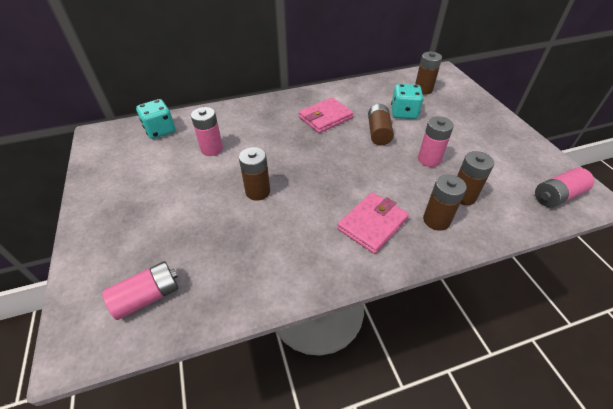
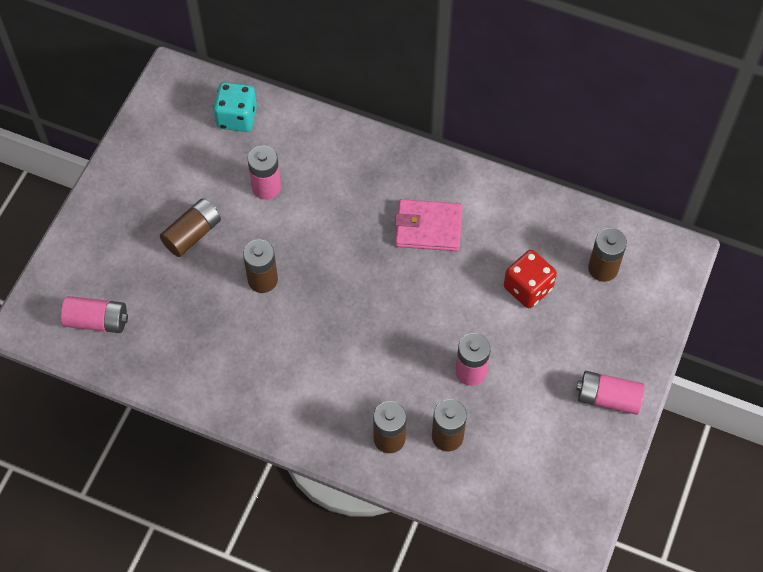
camera: 40 degrees right, 15 degrees up
(372, 224) = (328, 396): pink wallet -> none
(378, 132) = (462, 295): brown battery -> brown battery (192, 234)
(404, 113) = (528, 288): turquoise dice -> red dice
(557, 196) = (541, 511): pink battery -> pink battery (608, 398)

